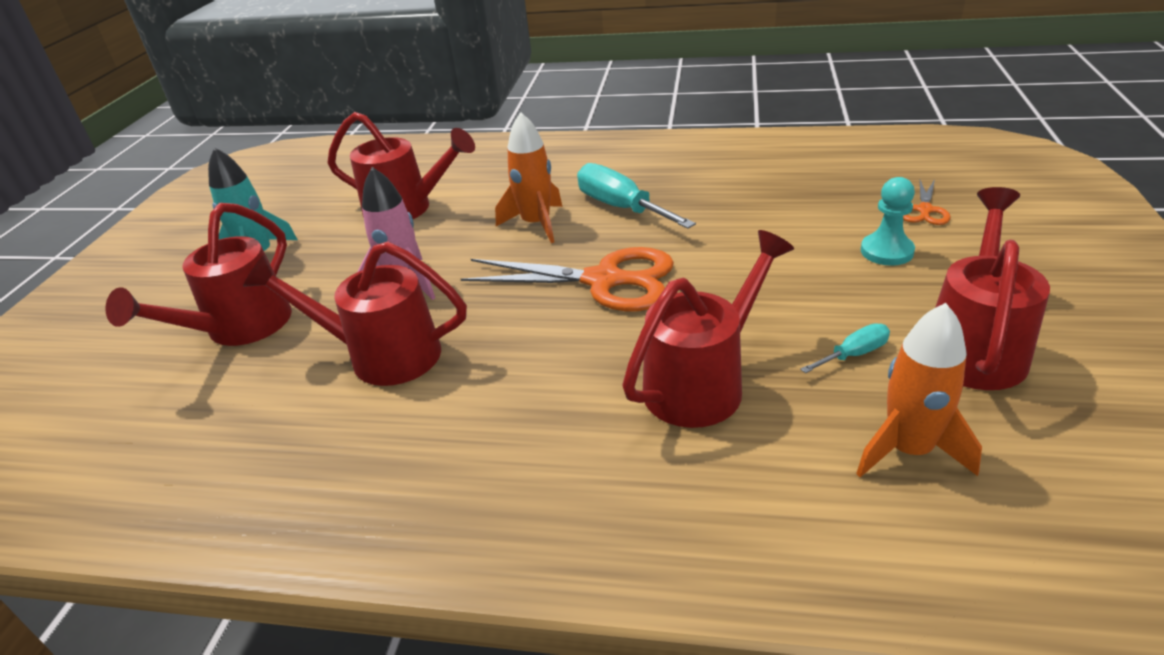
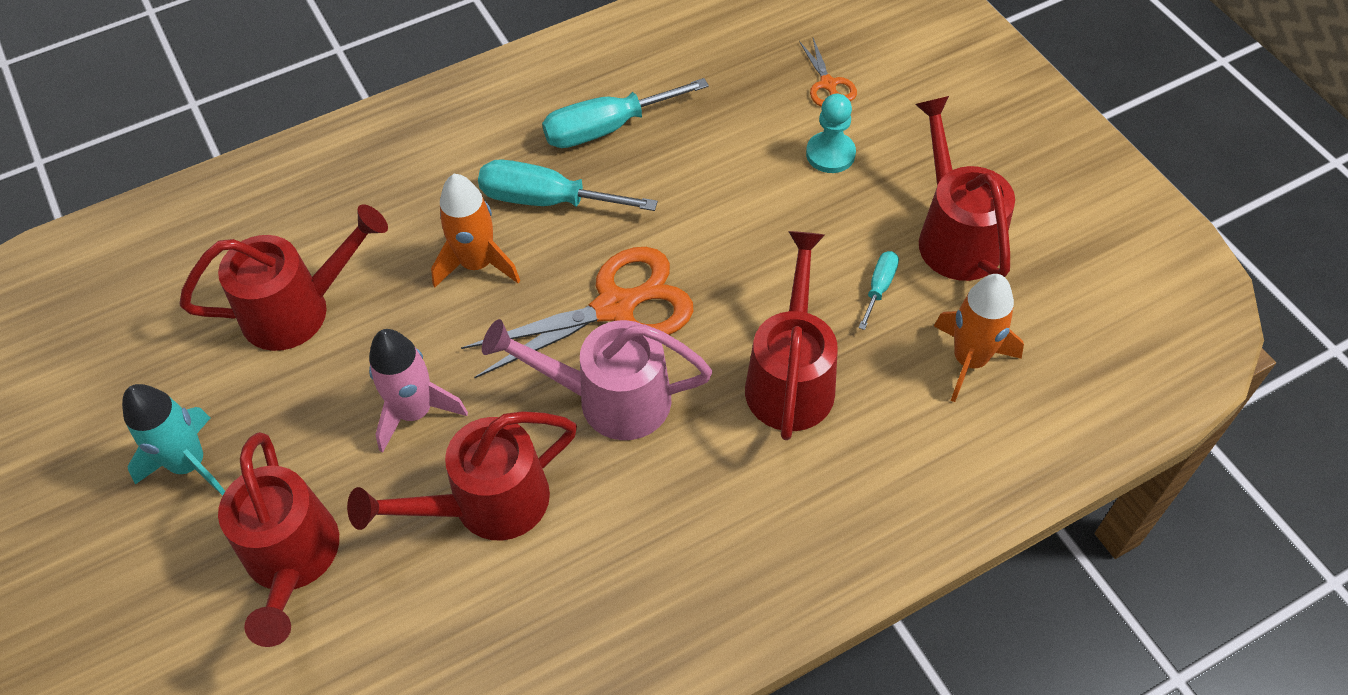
camera: 40 degrees left, 20 degrees up
(538, 332) = (610, 399): none -> pink watering can
(706, 184) = (606, 128): none -> turquoise screwdriver

